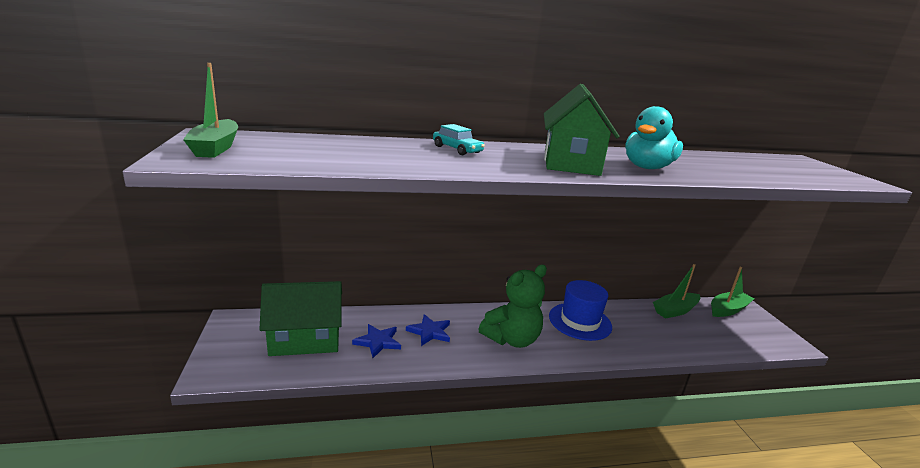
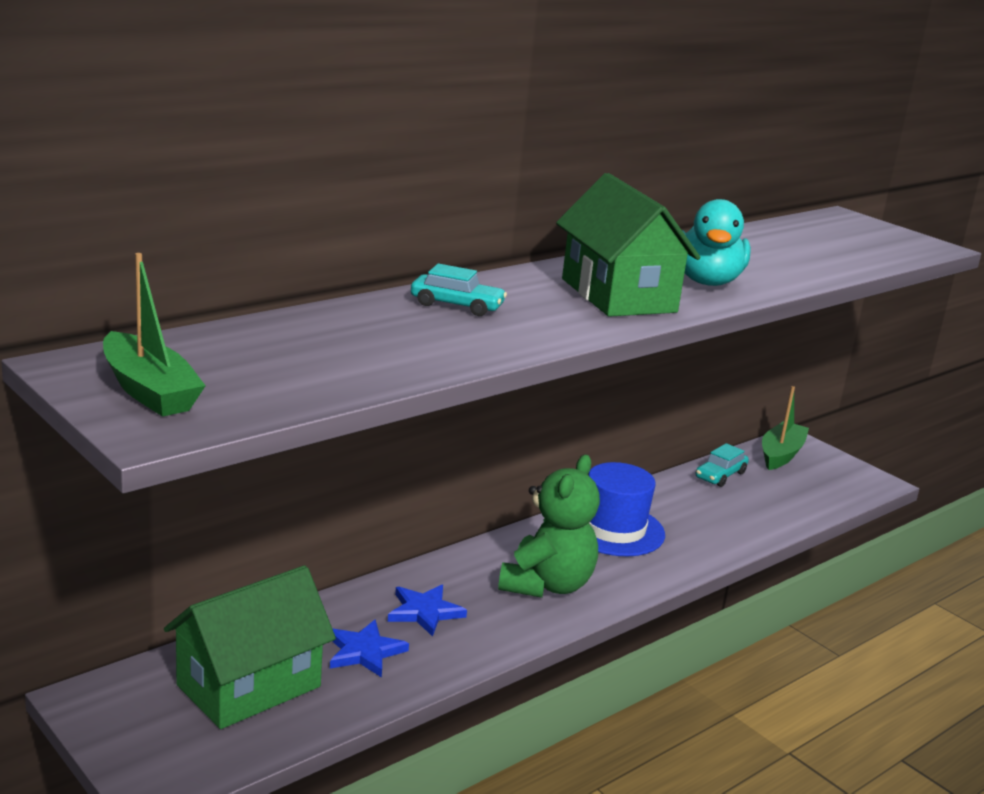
camera: 30 degrees left, 0 degrees up
(675, 310) = (720, 475): green boat -> turquoise car

